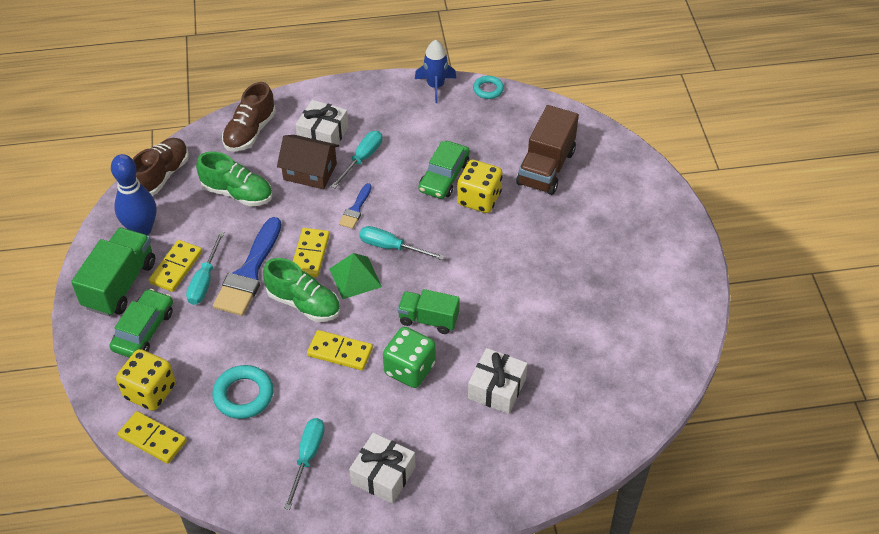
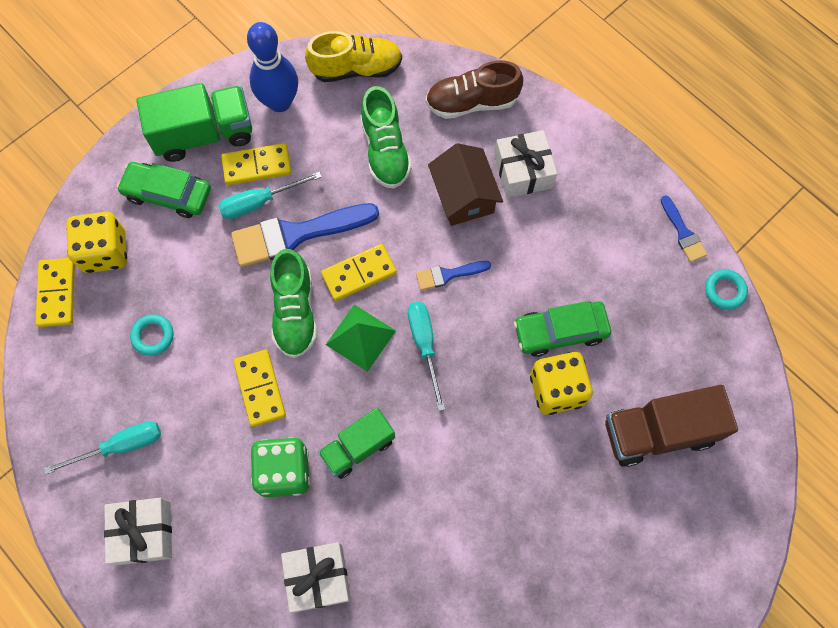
camera: 55 degrees right, 20 degrees up
(144, 330) = (168, 194): green car -> green car turned 150 degrees counterclockwise
(162, 175) = (356, 68): brown shoe -> yellow shoe
(243, 395) = (153, 336): turquoise ring -> turquoise ring, size x0.62
(362, 159) = (520, 233): turquoise screwdriver -> none
(428, 319) = (358, 447): green truck -> green truck turned 105 degrees counterclockwise
(435, 86) = (683, 232): blue rocket -> blue brush

